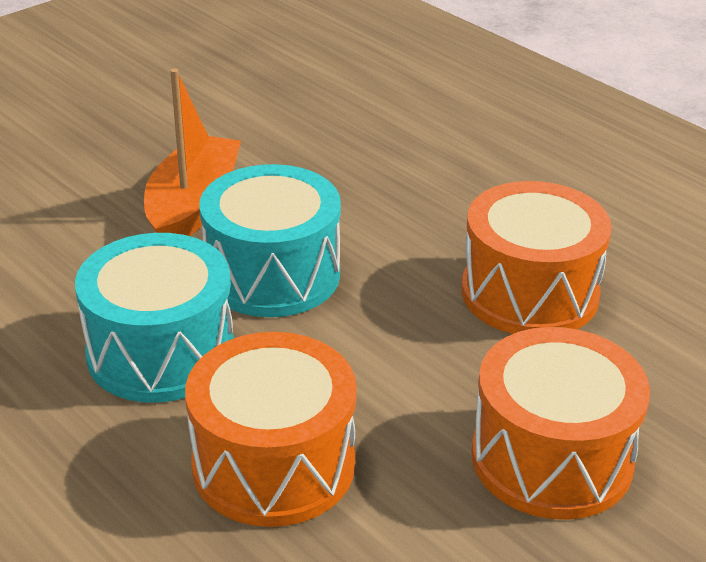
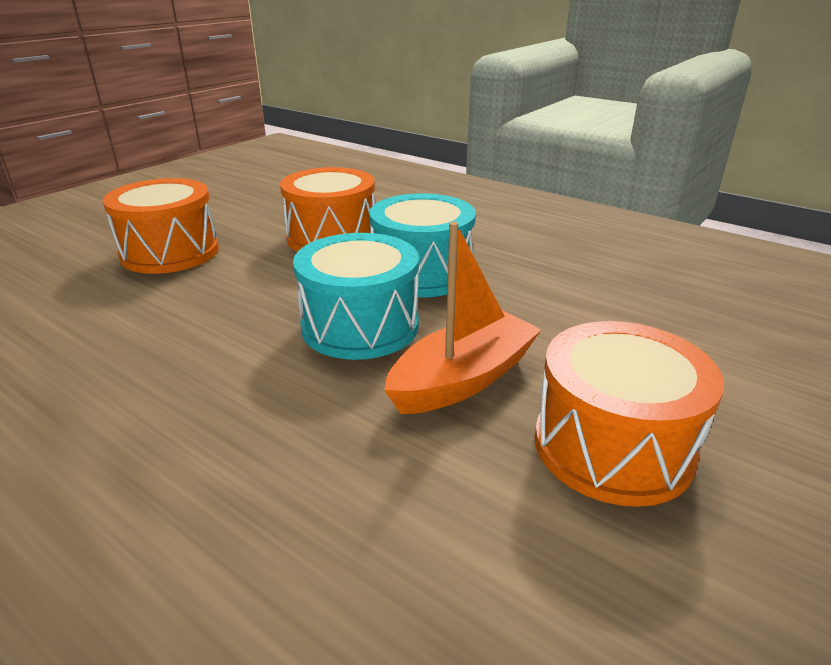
camera: 170 degrees right, 5 degrees down
(193, 206) = (463, 379): orange boat -> orange boat turned 135 degrees counterclockwise
(529, 293) = (132, 336): orange drum -> orange drum (612, 446)

